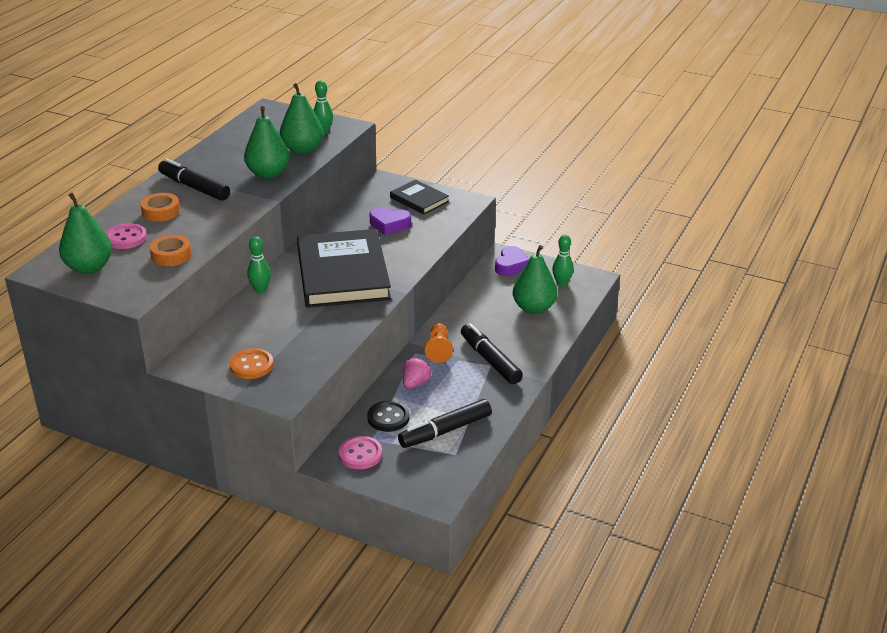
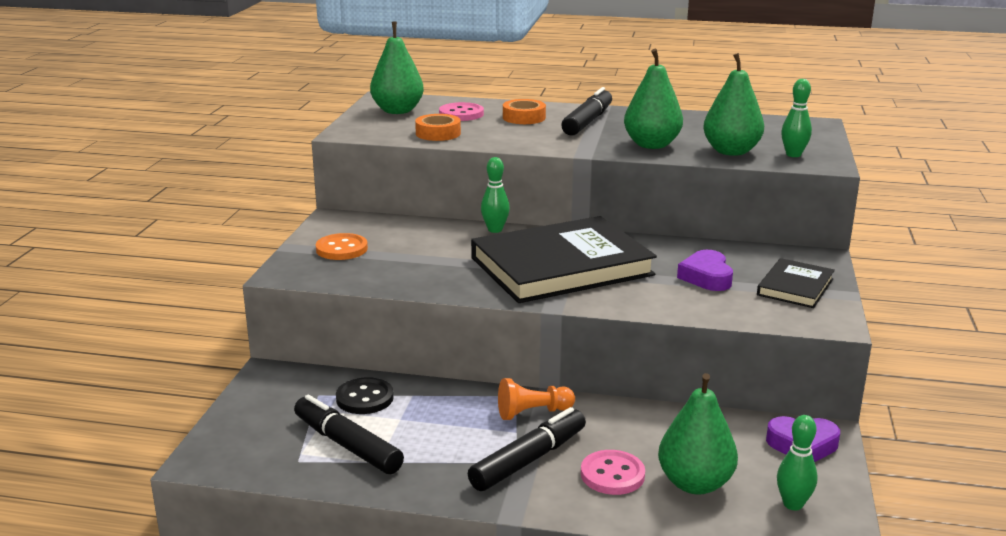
camera: 75 degrees right, 10 degrees down
(360, 454) = (286, 391): pink button -> pink button (612, 475)
(415, 383) = (445, 406): pink strawberry -> none

